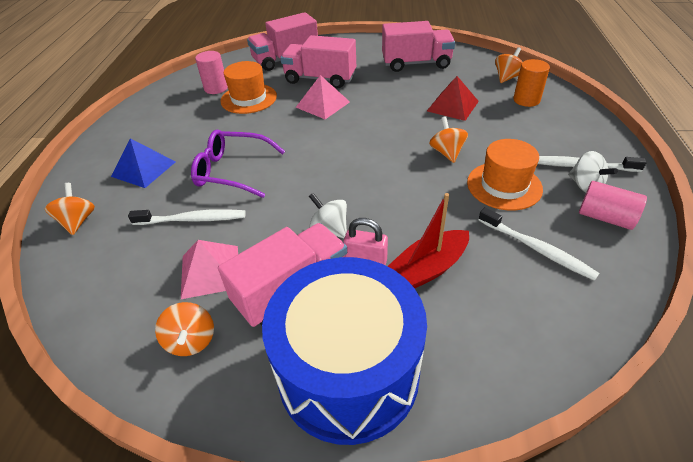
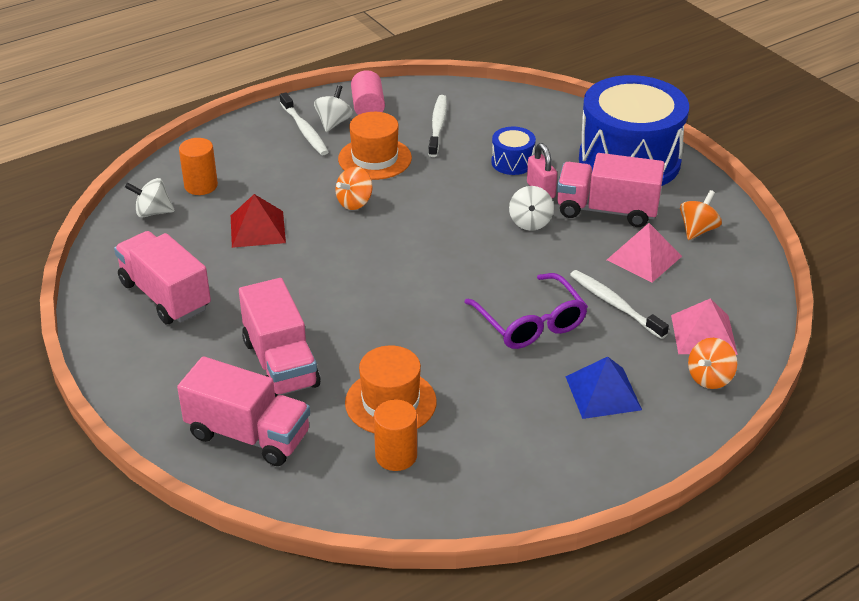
camera: 130 degrees left, 5 degrees down
(216, 88) = (396, 456): pink cylinder -> orange cylinder
(323, 104) = (343, 327): pink pyramid -> pink pyramid (703, 334)
(428, 268) = (512, 162): red boat -> blue drum
(507, 77) = (152, 212): orange spinning top -> white spinning top

